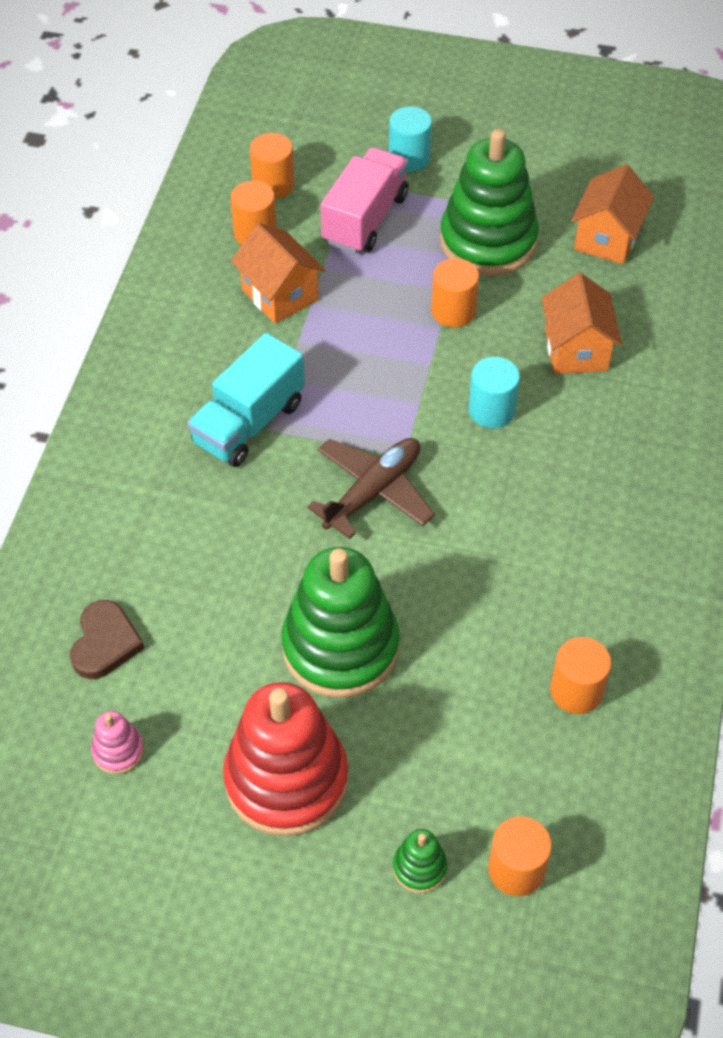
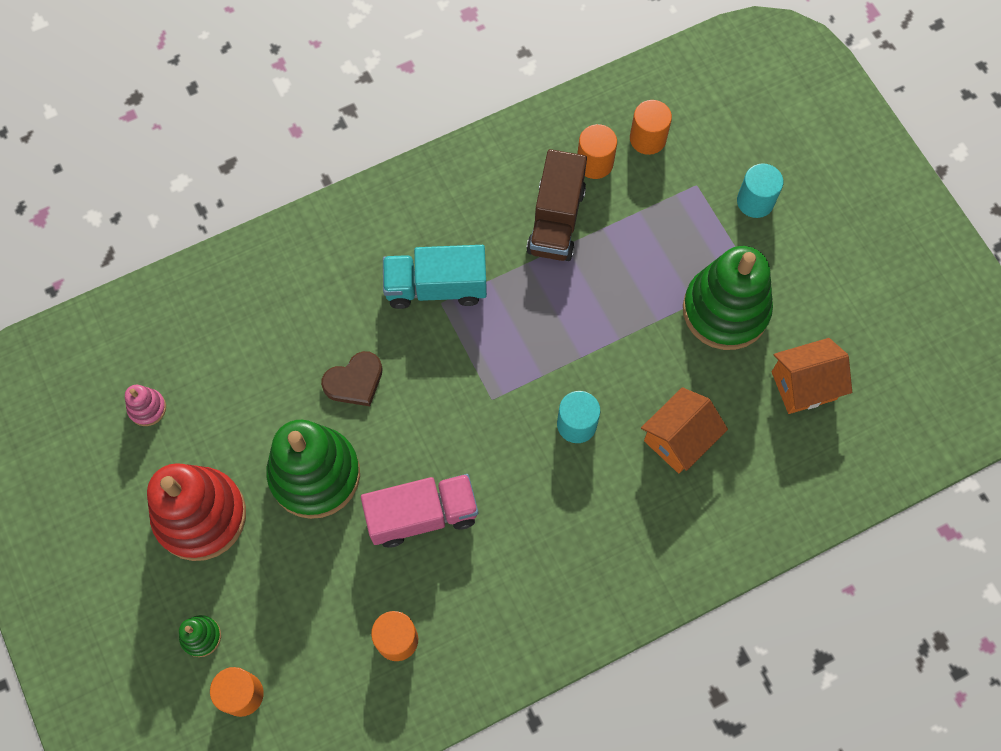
camera: 50 degrees right, 15 degrees up
(105, 643) = (211, 341): brown heart -> brown heart (354, 381)
(280, 295) = (556, 220): orange house -> brown truck
(365, 219) = (671, 218): pink truck -> pink truck (422, 515)
(373, 492) = (446, 403): brown plane -> none
(453, 311) = (640, 336): orange cylinder -> none

